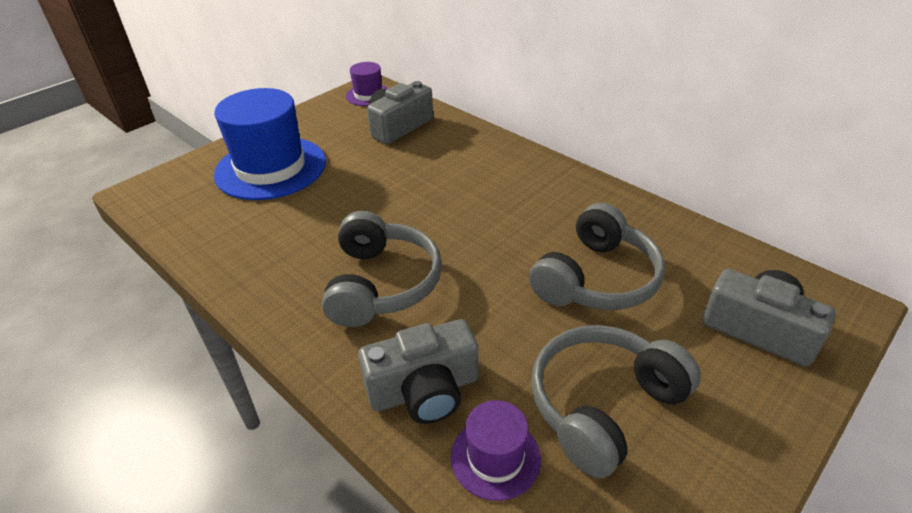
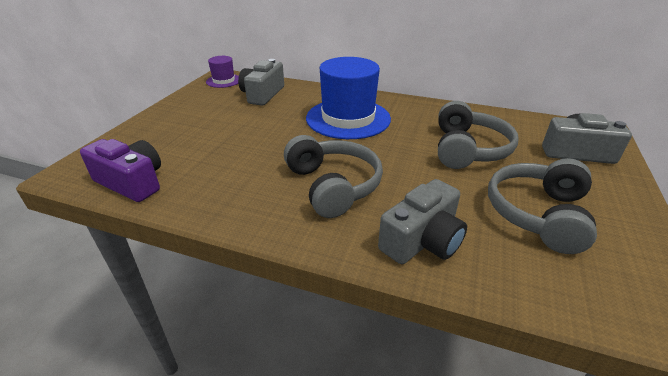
camera: 25 degrees left, 5 degrees down
(187, 219) = (132, 182): none -> purple camera
(271, 168) = (181, 135): blue hat -> blue hat (348, 118)
(495, 457) = (506, 265): purple hat -> none

